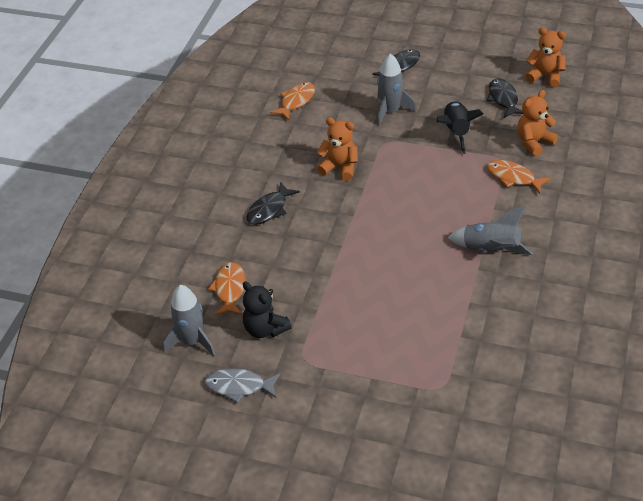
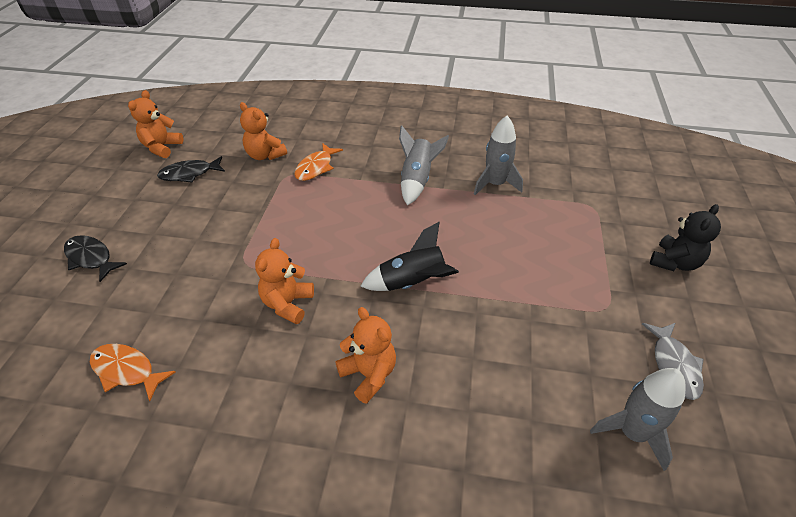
camera: 100 degrees left, 0 degrees up
(230, 289) = (527, 401): orange fish -> none
(265, 329) = (578, 350): black teddy bear -> black teddy bear (674, 262)
(269, 209) = (369, 374): black fish -> orange teddy bear
(390, 111) = (183, 262): grey rocket -> grey rocket (495, 184)
(456, 132) = (238, 206): black rocket -> black rocket (412, 283)

